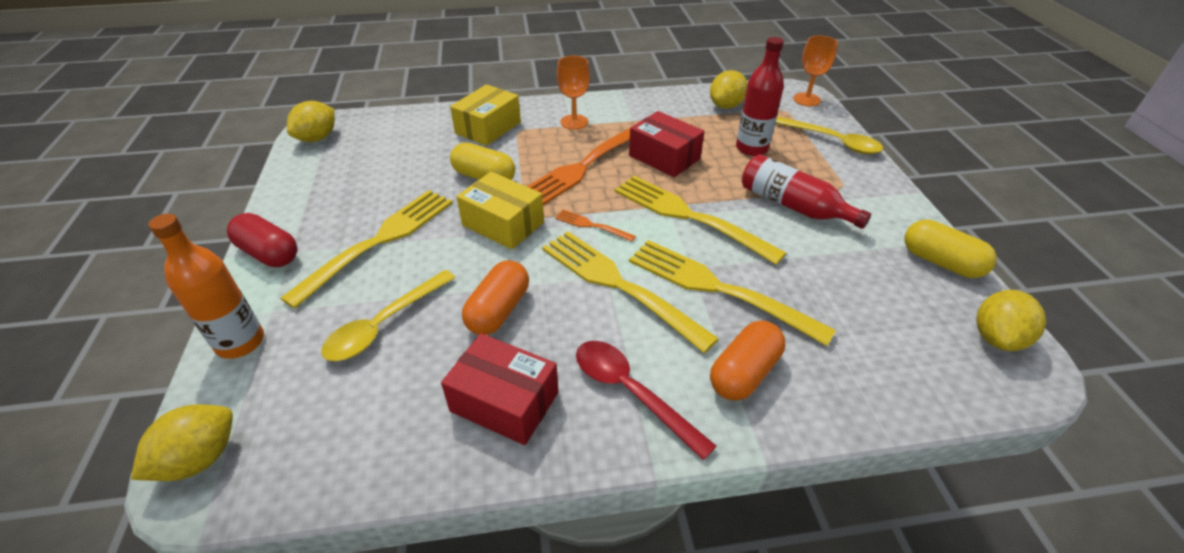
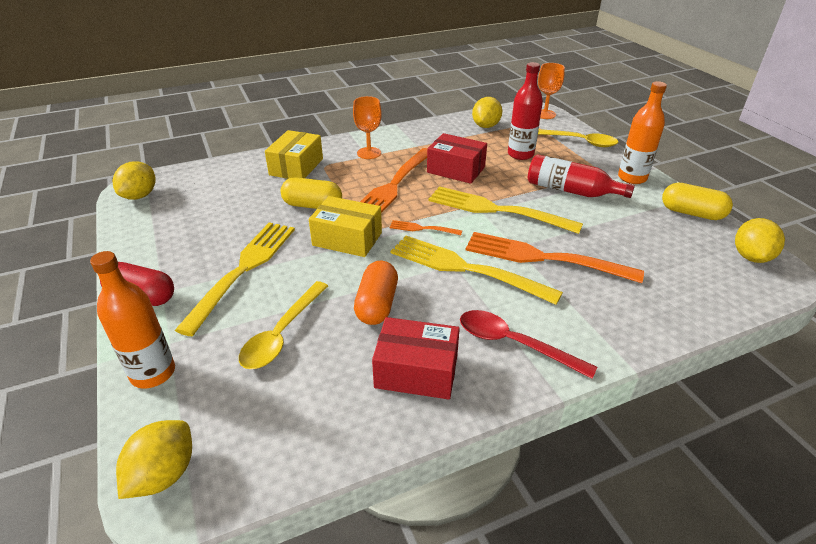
camera: 15 degrees left, 5 degrees down
(719, 289) = (545, 258): yellow fork -> orange fork
(744, 373) = (591, 313): orange capsule -> none
(881, 201) = (632, 178): none -> orange bottle

